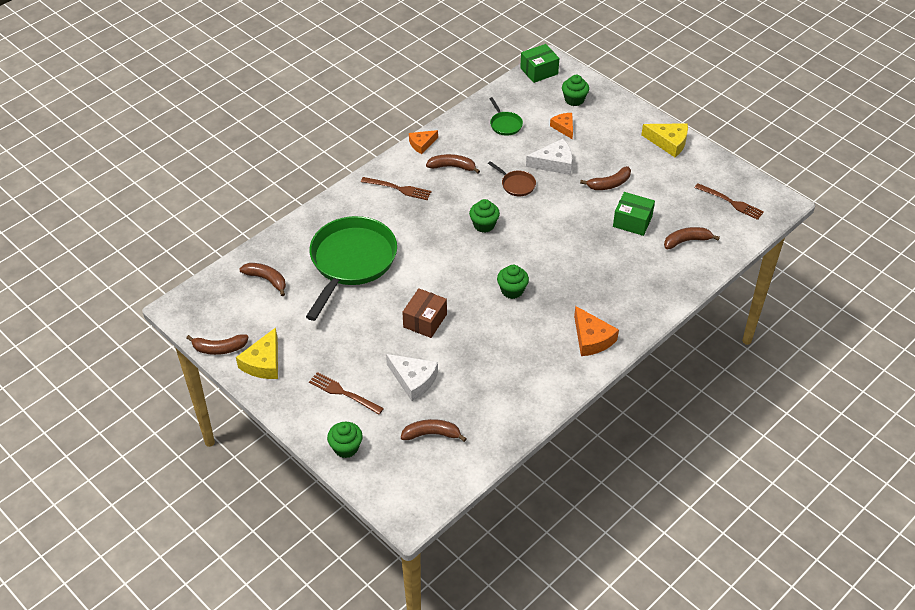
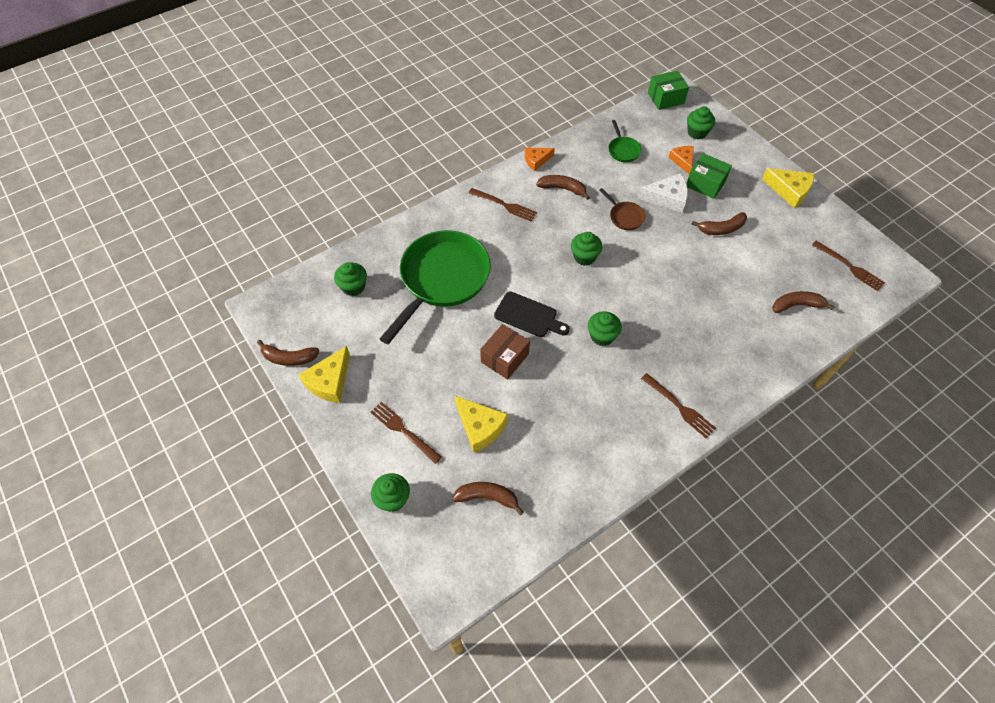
camera: 10 degrees right, 10 degrees up
(266, 280) = (353, 287): brown banana -> green cupcake
(413, 380) = (480, 427): white cheese -> yellow cheese
(440, 282) = (528, 316): none -> black cutting board
(591, 338) = (679, 407): orange cheese -> brown fork
(632, 221) = (741, 274): green box -> green box (705, 184)

